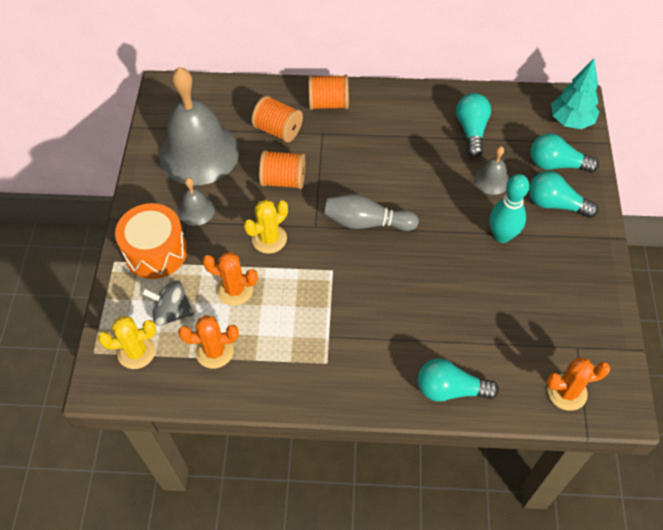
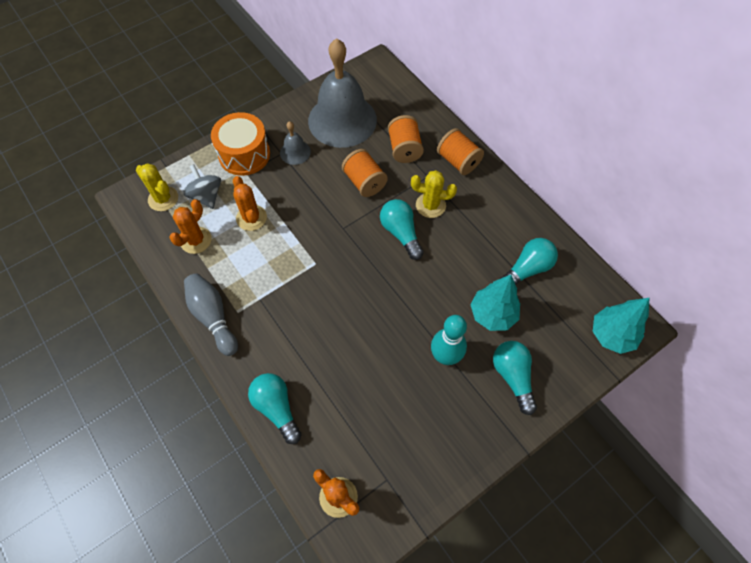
camera: 50 degrees right, 5 degrees up
(214, 351) = (196, 240): orange cactus -> orange cactus turned 75 degrees clockwise
(269, 239) = (308, 208): yellow cactus -> yellow cactus (430, 205)
(366, 222) = (375, 257): grey bowling pin -> grey bowling pin (213, 317)
(492, 180) = (492, 314): grey bell -> turquoise tree
(556, 164) = (554, 352): turquoise light bulb -> turquoise light bulb (401, 233)

